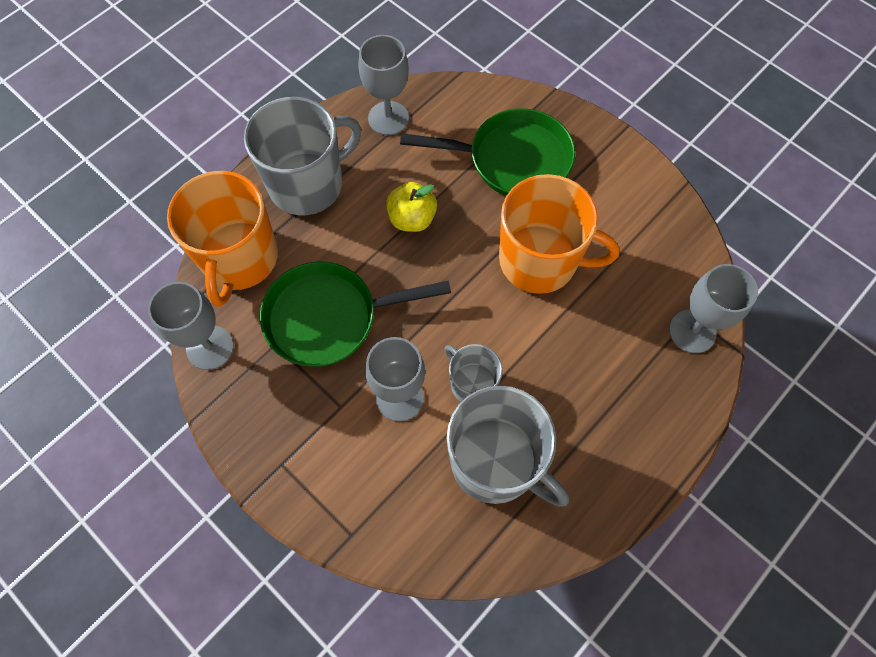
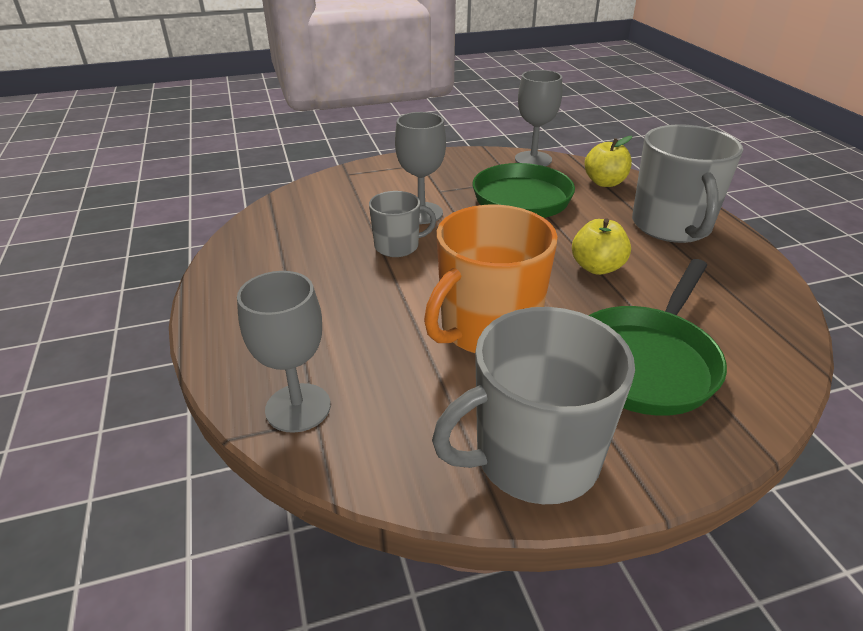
camera: 120 degrees right, 30 degrees down
(239, 259) = (604, 182): orange mug -> yellow apple
(388, 118) = (749, 292): grey goblet -> none
(496, 462) = (323, 236): grey mug -> grey mug (534, 458)

